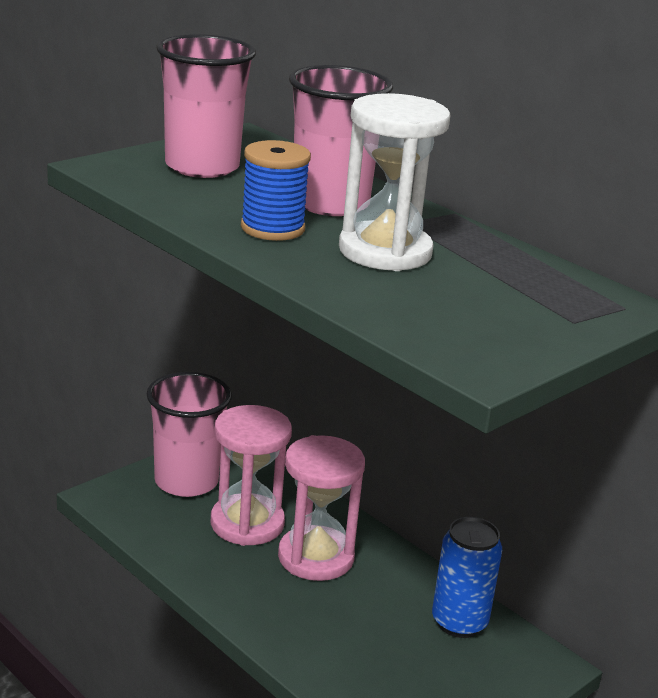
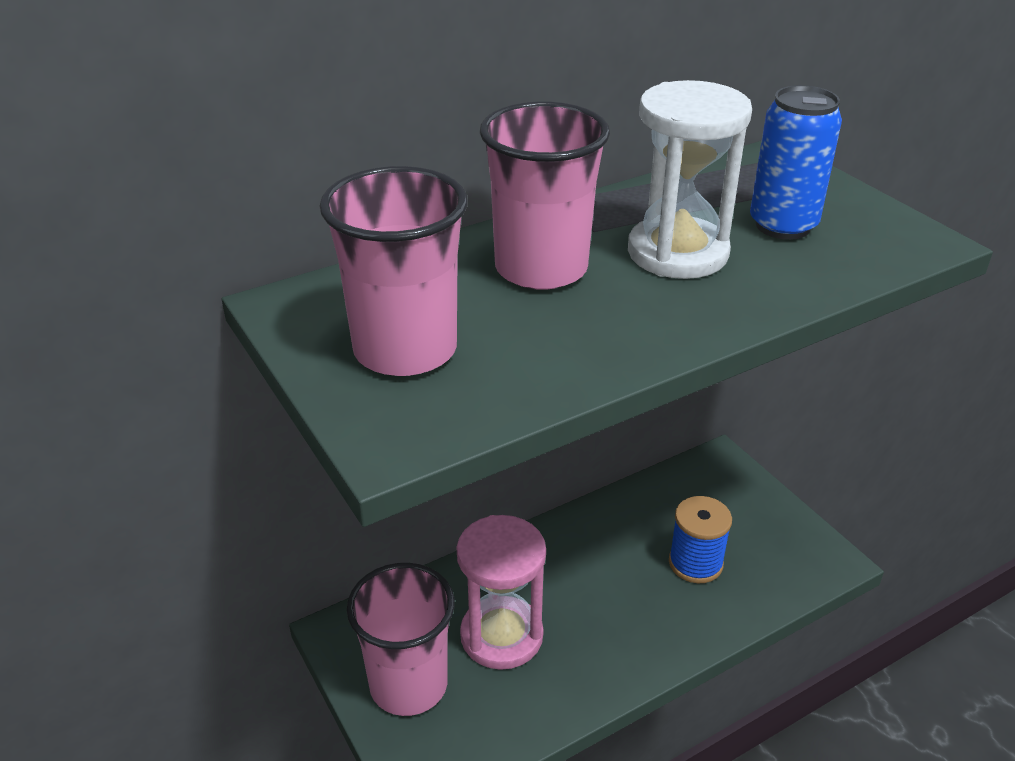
camera: 75 degrees left, 10 degrees up
(272, 228) = (621, 315): blue spool -> blue spool (695, 563)
(316, 557) = (567, 586): pink hourglass -> none
(459, 622) = (668, 502): blue can -> blue can (783, 226)

